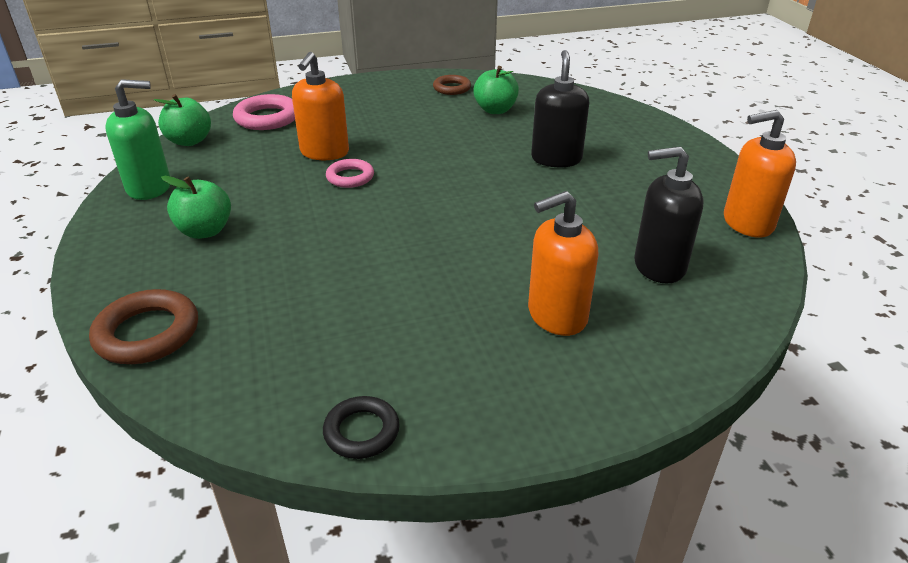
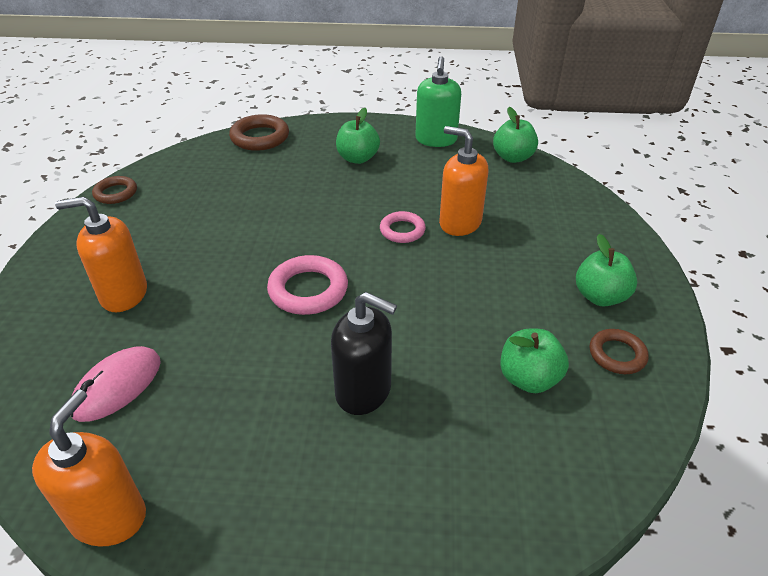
camera: 110 degrees right, 5 degrees up
(267, 118) = (552, 199): pink ring -> pink ring (308, 290)
(361, 431) = (116, 193): black ring -> brown ring
(396, 95) = (600, 296): none -> green apple
(556, 315) = (123, 294): orange soap dispenser -> orange soap dispenser turned 90 degrees counterclockwise
(659, 266) = (117, 386): black soap dispenser -> pink mouse

